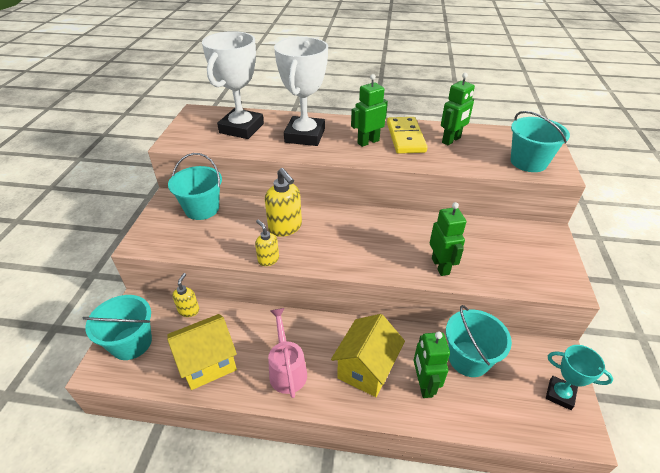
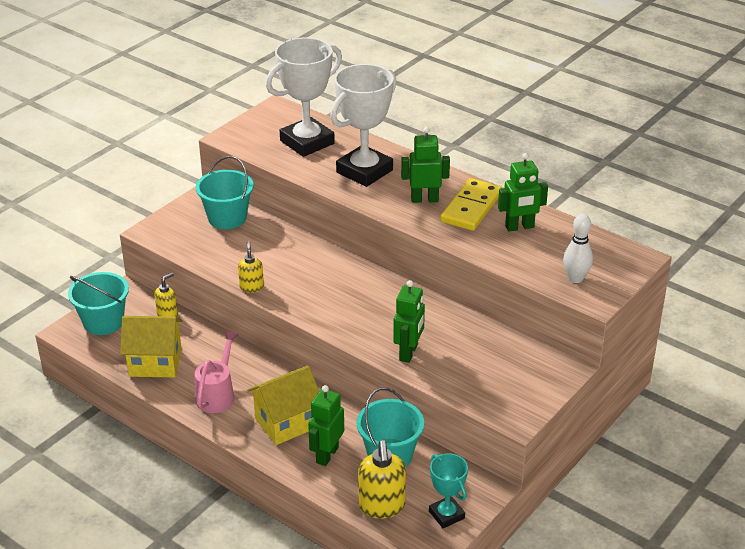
camera: 30 degrees right, 5 degrees down
(285, 228) = (292, 264): yellow soap dispenser -> yellow soap dispenser (382, 506)
(528, 162) = (575, 278): turquoise bucket -> white bowling pin

